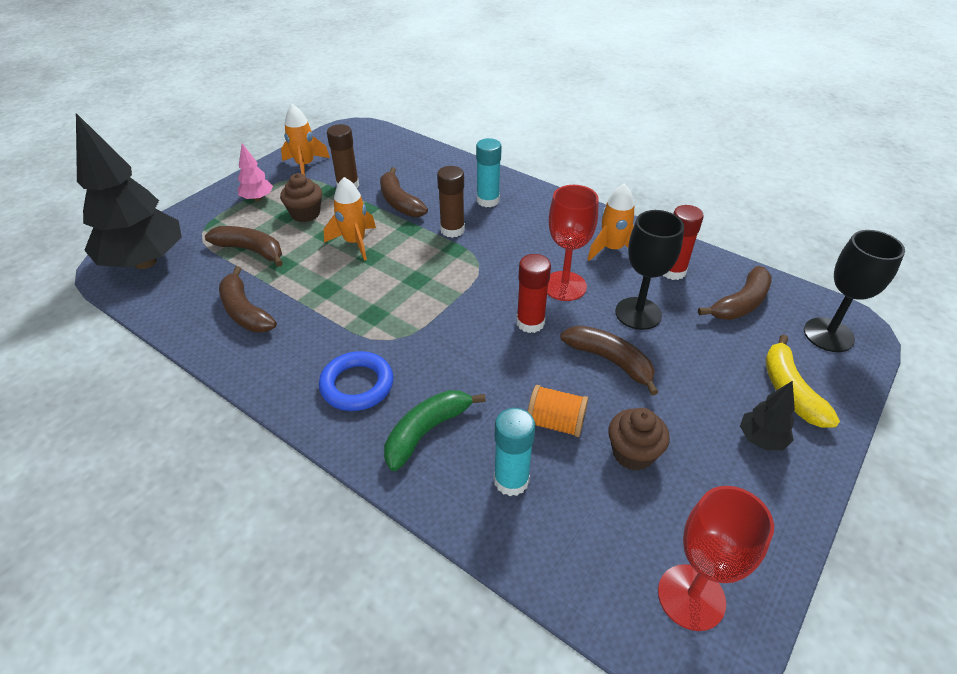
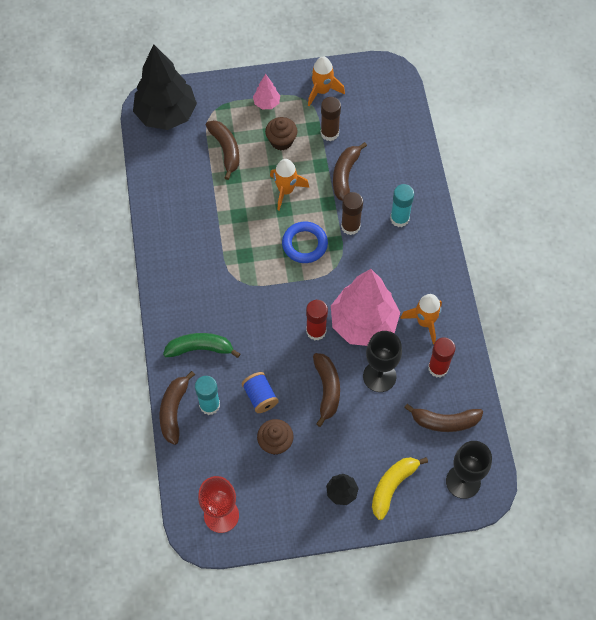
camera: 45 degrees right, 20 degrees up
(245, 311) = (185, 198): brown banana -> brown banana (174, 411)
(357, 385) = (195, 294): blue ring -> blue ring (304, 244)
(555, 423) = (260, 397): orange spool -> blue spool
(564, 286) = (363, 323): red goblet -> pink tree

